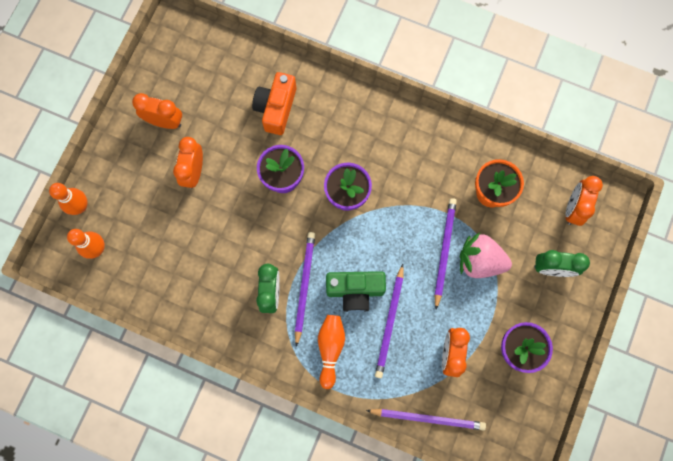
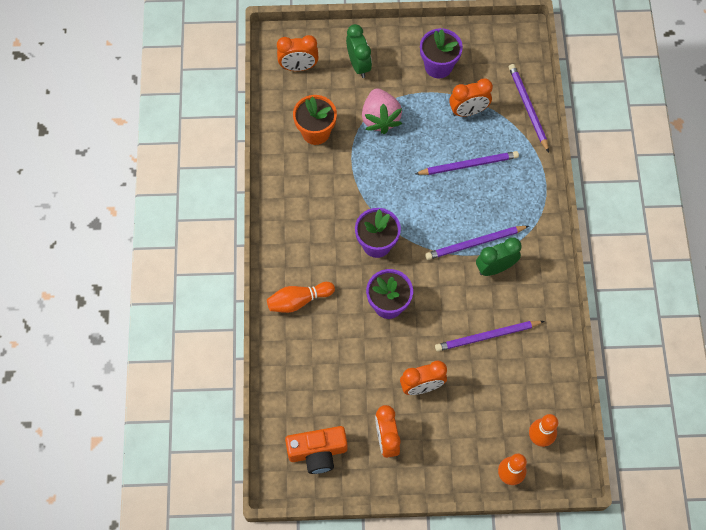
camera: 115 degrees left, 10 degrees down
(276, 108) = (323, 342): orange camera -> orange camera (317, 452)
(330, 348) = (515, 200): orange bowling pin -> orange bowling pin (298, 300)
(355, 291) = (457, 202): green camera -> none
(444, 251) = (386, 148): purple pencil -> purple pencil (487, 336)

